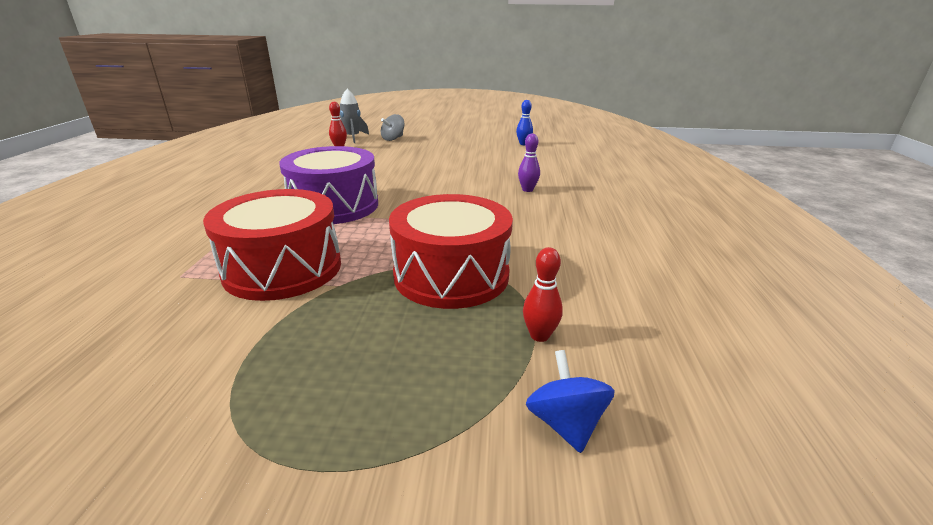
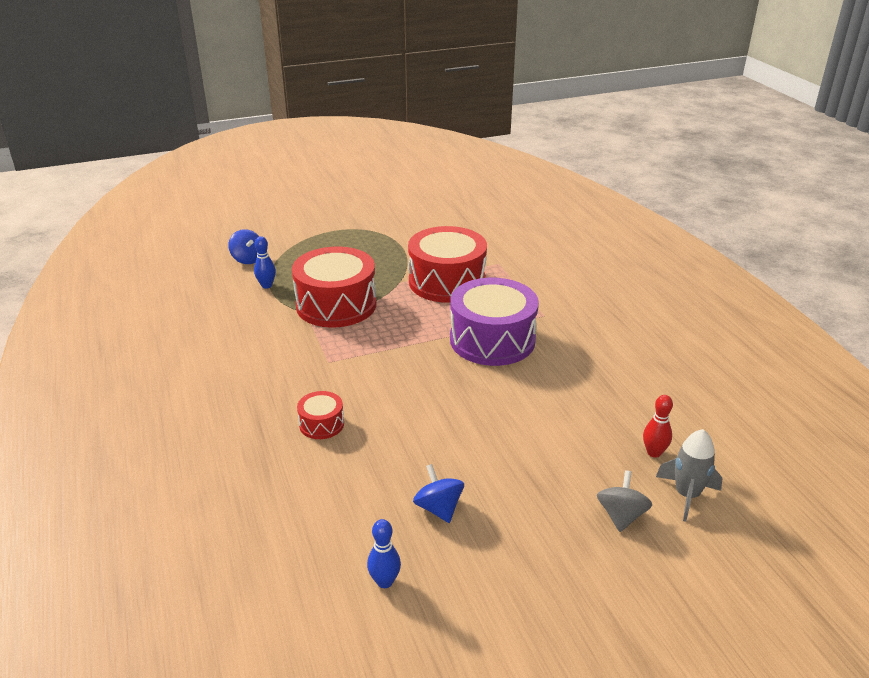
camera: 155 degrees right, 5 degrees up
(479, 153) = (438, 508): none -> blue spinning top
(527, 190) = (321, 424): purple bowling pin -> red drum
(539, 335) = (266, 285): red bowling pin -> blue bowling pin

